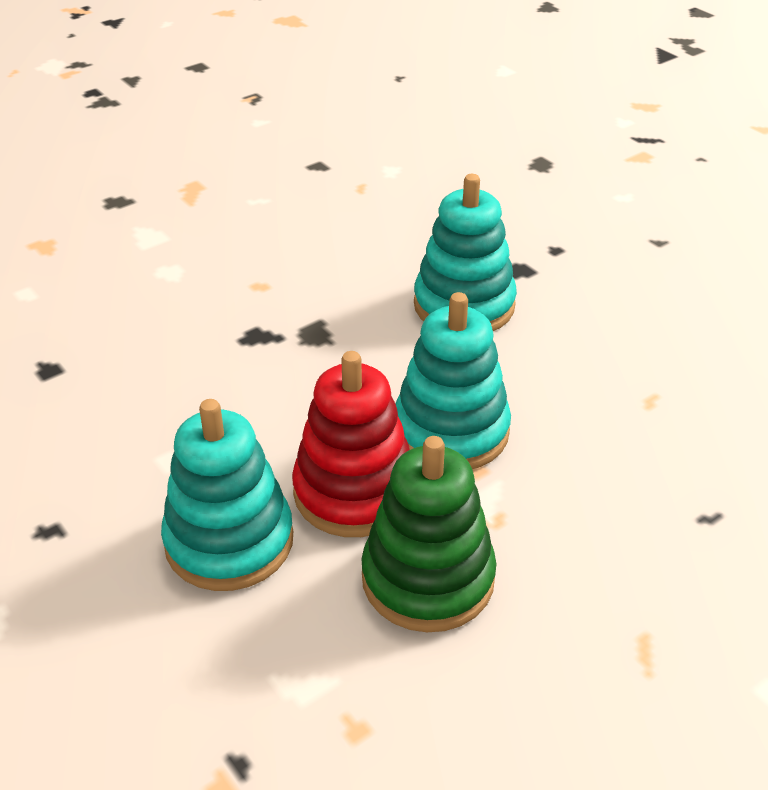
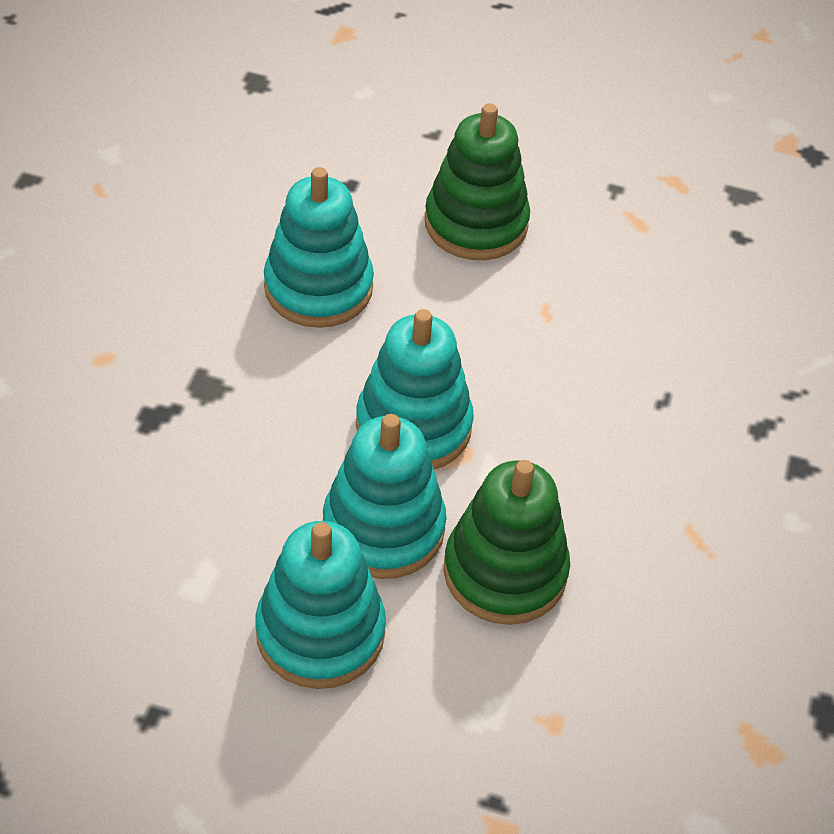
camera: 40 degrees left, 10 degrees up
(354, 492) = (383, 528): red stacking toy -> turquoise stacking toy
(641, 313) = (476, 224): none -> green stacking toy

